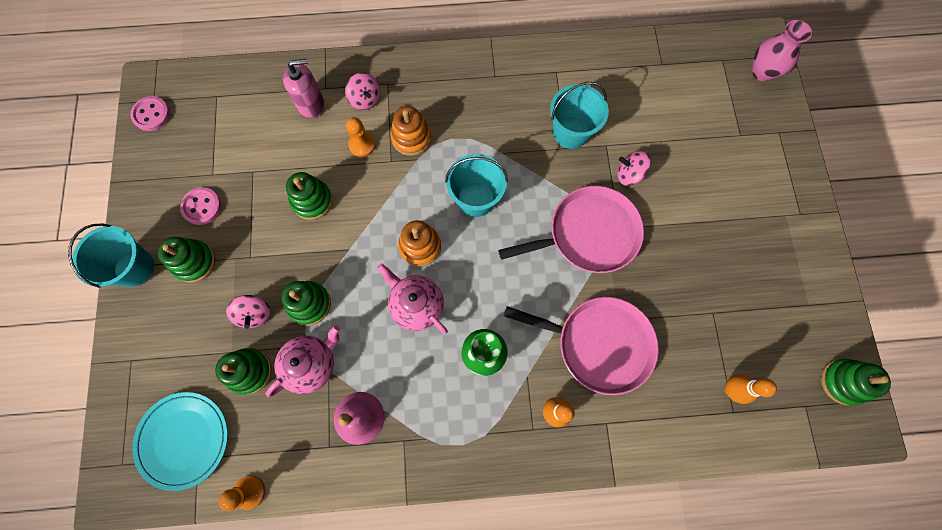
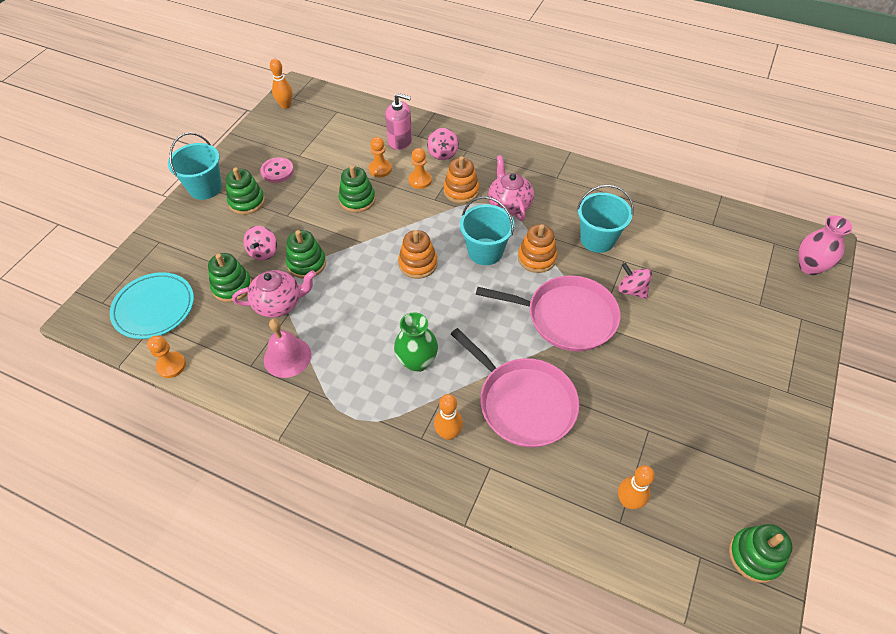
camera: 30 degrees right, 20 degrees down
(151, 114) = (285, 105): pink button -> orange bowling pin
(312, 150) = (380, 169): none -> orange pawn
(416, 305) = (387, 301): pink teapot -> pink teapot (509, 205)
(527, 182) = (537, 258): none -> orange stacking toy

